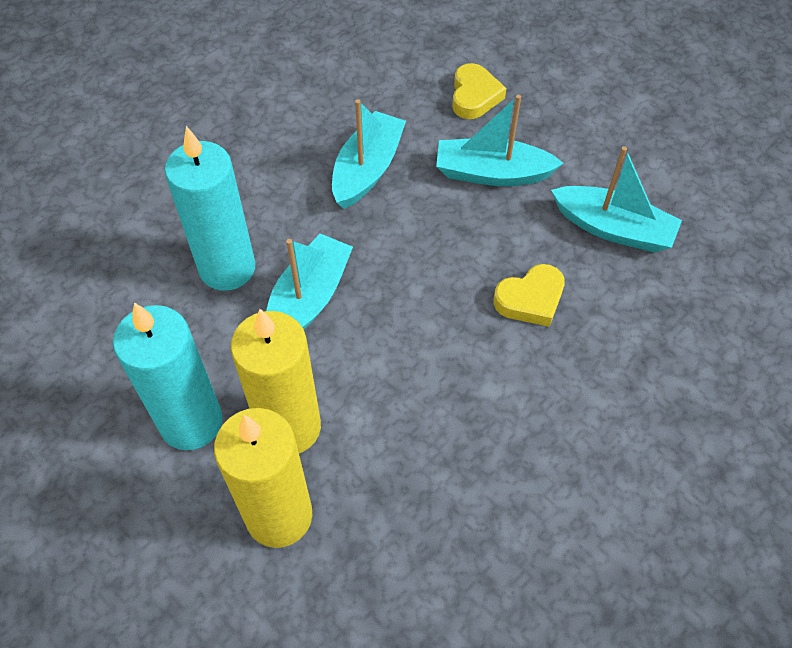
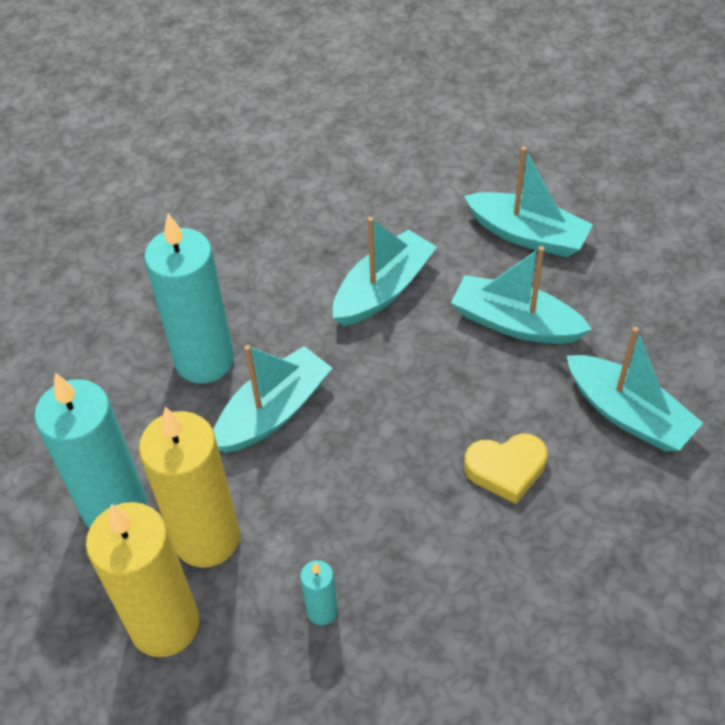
camera: 20 degrees right, 5 degrees down
(418, 463) = (322, 611): none -> turquoise candle
(474, 96) = (527, 235): yellow heart -> turquoise boat

